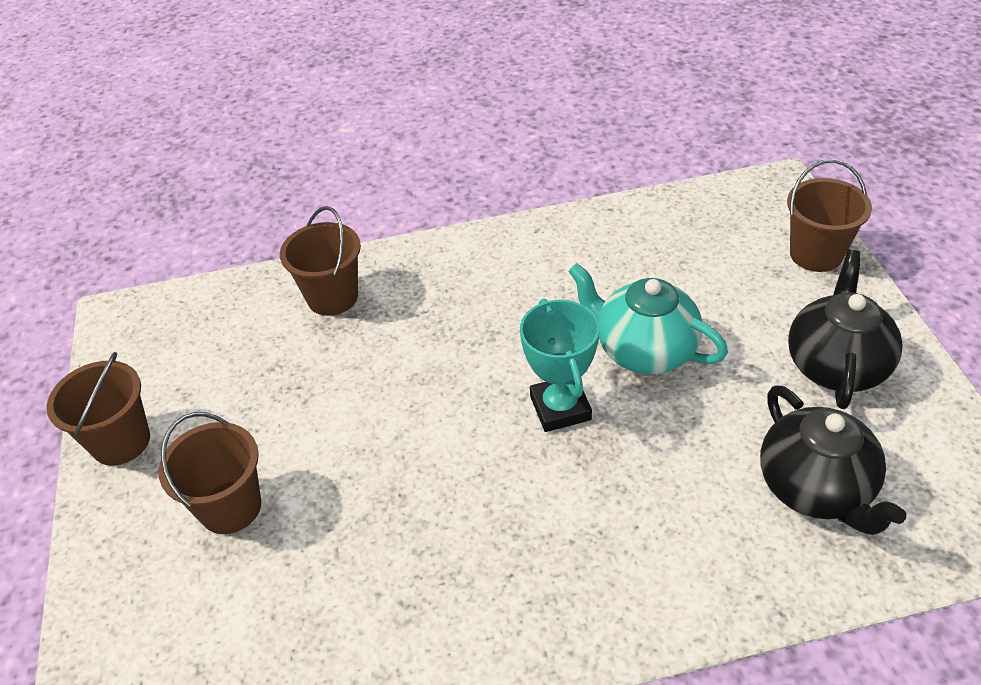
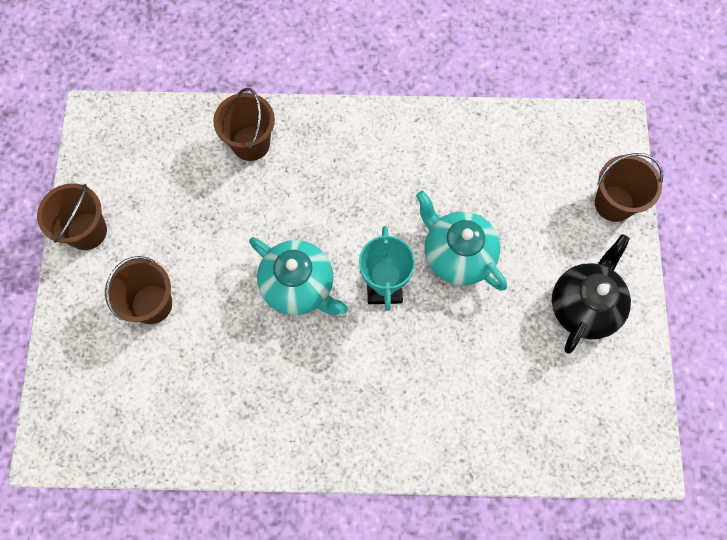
camera: 10 degrees right, 25 degrees up
(441, 434) = (299, 286): none -> turquoise teapot
(816, 488) = (528, 397): black teapot -> none

